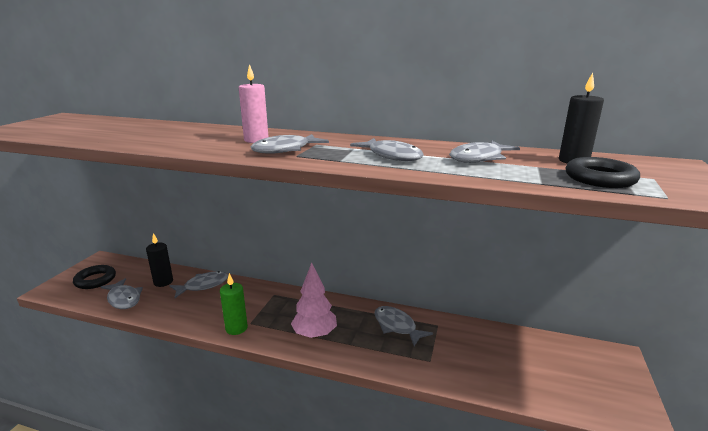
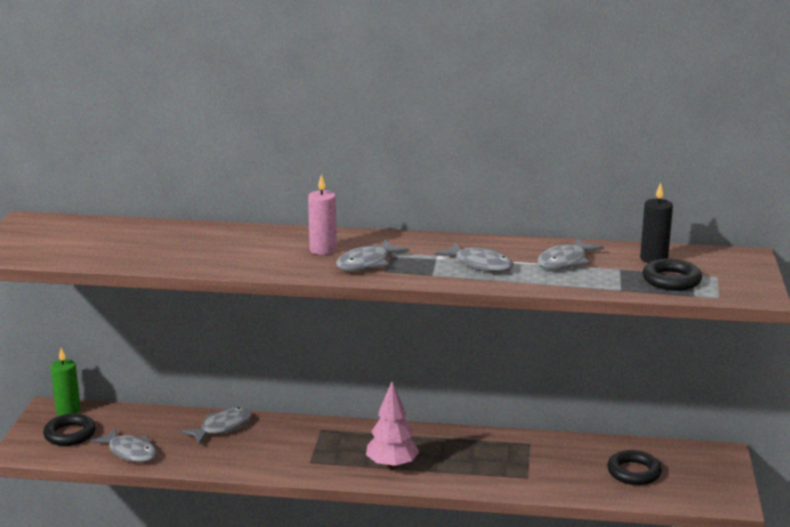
camera: 10 degrees left, 0 degrees up
(163, 282) = (165, 428): black candle -> none
(236, 328) = (296, 469): green candle -> green candle (68, 411)
(397, 326) = (483, 449): grey fish -> none
(531, 367) = (634, 472): none -> black ring

